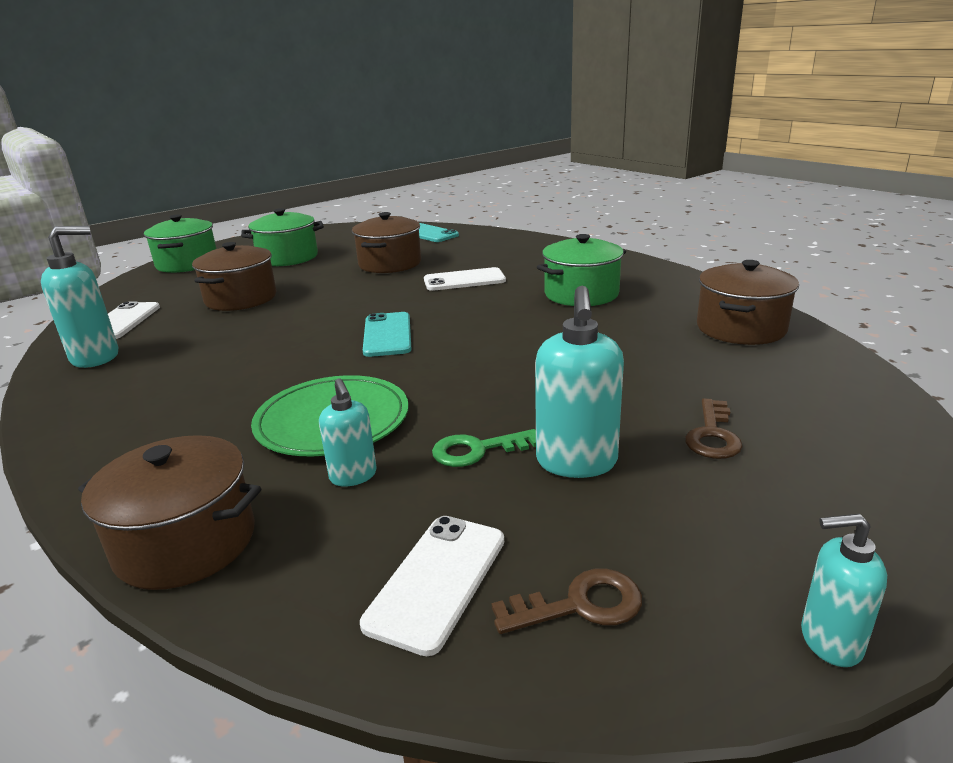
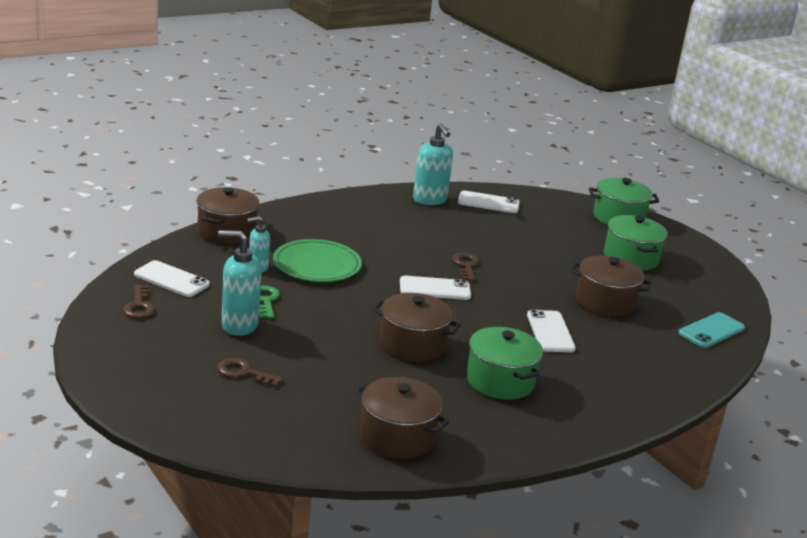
camera: 90 degrees right, 0 degrees up
(241, 299) = (525, 239): brown pot -> brown pot (412, 345)
(318, 323) = (466, 266): none -> brown key
(387, 335) = (435, 289): turquoise phone -> white phone
(829, 641) = (87, 352): turquoise soap dispenser -> none

